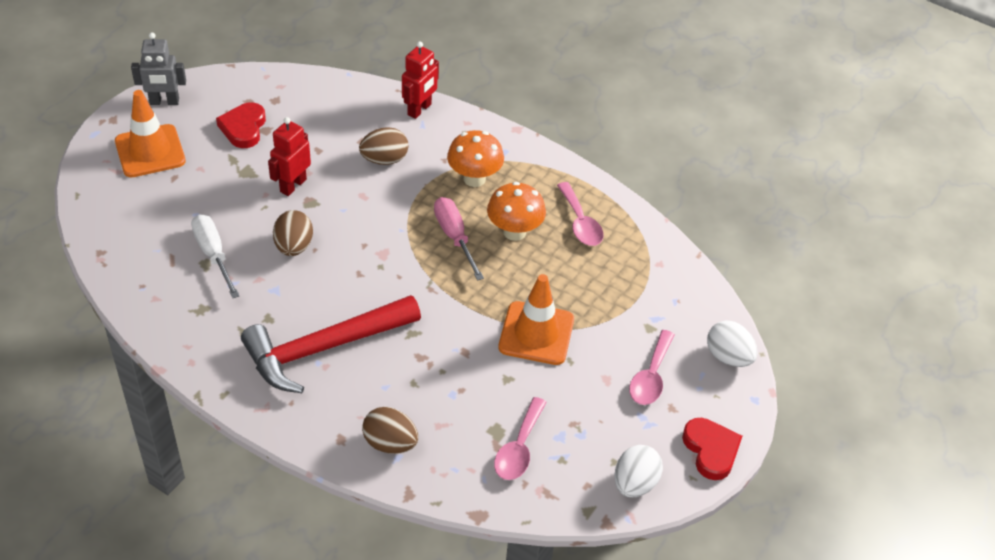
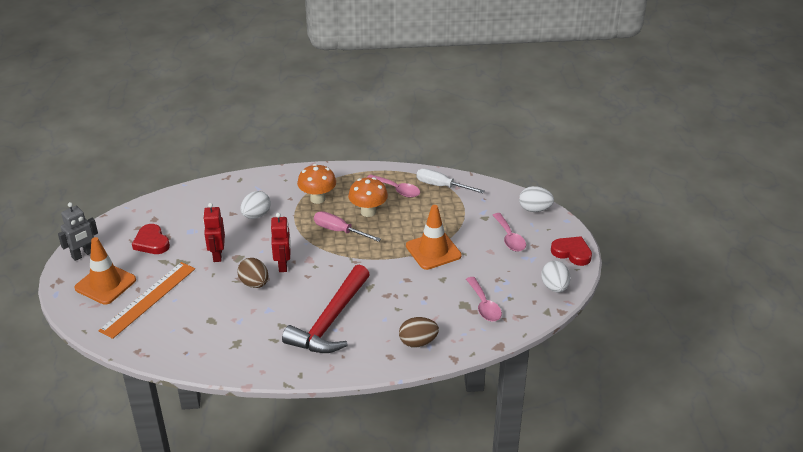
camera: 35 degrees left, 10 degrees down
(171, 196) = (148, 299): none -> orange ruler
(213, 255) = (211, 313): white screwdriver -> white screwdriver (441, 186)
(384, 160) = (256, 215): brown egg -> white egg
(419, 109) = (247, 181): red robot -> red robot (283, 265)

